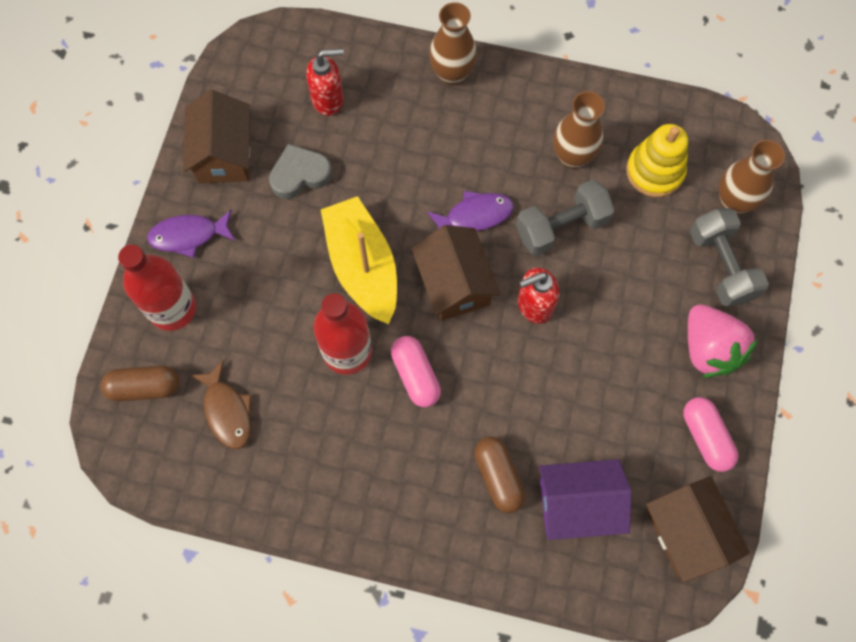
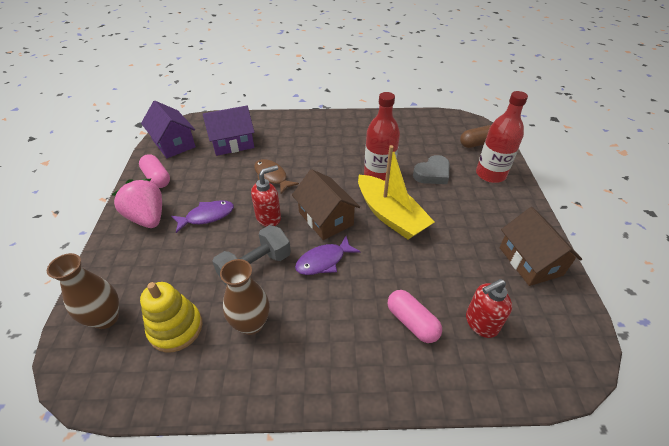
camera: 165 degrees right, 25 degrees down
(188, 235) = (512, 209): purple fish -> purple fish (207, 216)
(227, 411) = (429, 143): brown fish -> brown fish (272, 176)
(300, 175) = (465, 260): grey heart -> grey heart (432, 174)
(415, 375) = (334, 173): pink capsule -> pink capsule (412, 322)
(452, 74) = (382, 378): brown vase -> none
(498, 477) = (276, 145): brown capsule -> none
(687, 532) = (173, 143): brown house -> purple house
(721, 266) = (128, 267): grey dumbbell -> none

